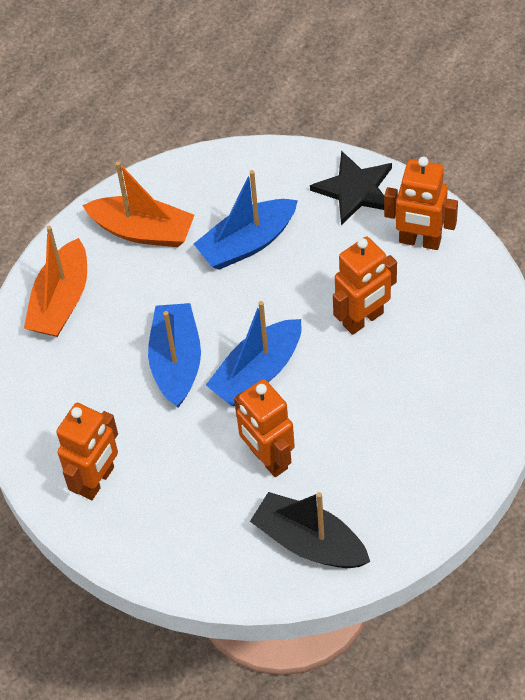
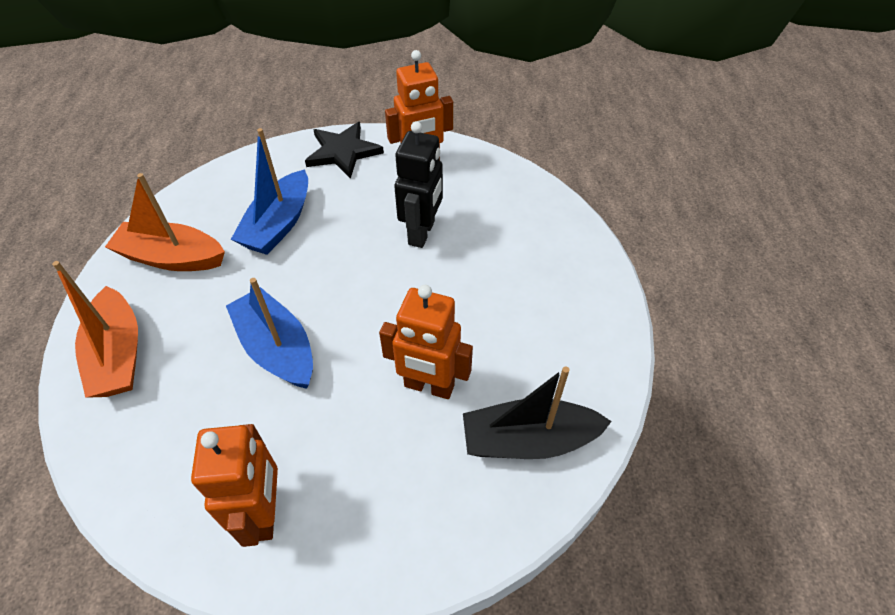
camera: 40 degrees left, 5 degrees down
(143, 231) = (172, 258): orange boat -> orange boat turned 150 degrees counterclockwise
(257, 372) = (362, 317): blue boat -> none
(363, 319) = (422, 233): orange robot -> black robot

